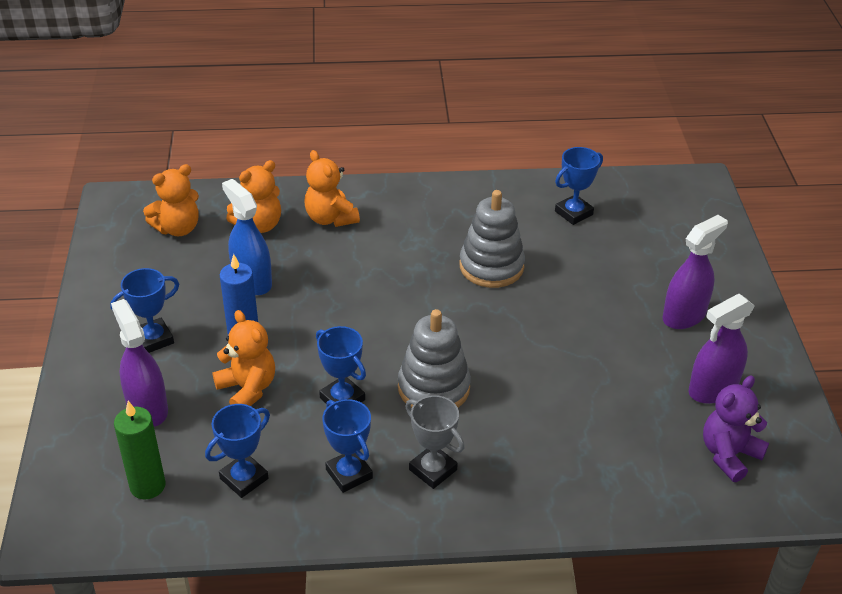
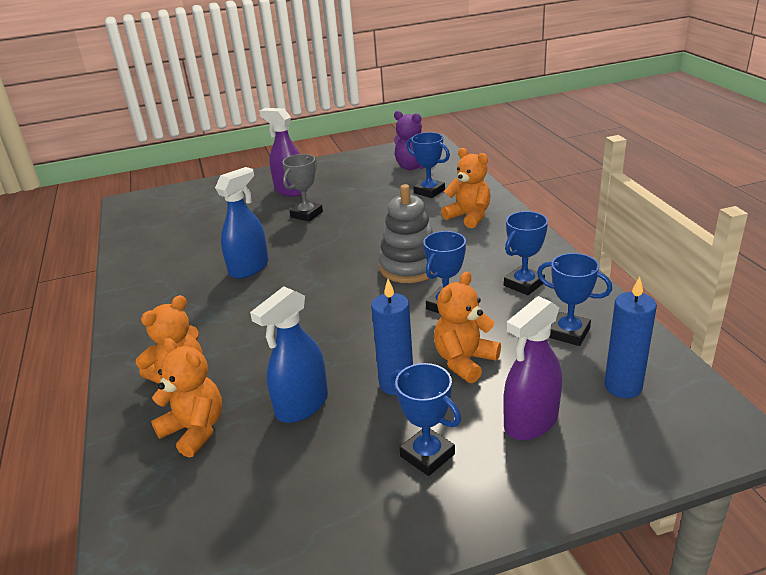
camera: 100 degrees left, 10 degrees down
(147, 486) = (623, 386): green candle -> blue candle
(178, 228) = (206, 509): orange teddy bear -> orange teddy bear (469, 217)
(433, 470) = (493, 252): grey trophy -> grey trophy (306, 214)
(491, 266) = (249, 268): grey stacking toy -> blue spray bottle
(573, 213) = (170, 243): blue trophy -> blue trophy (429, 191)
(712, 389) = (359, 176): purple spray bottle -> none

